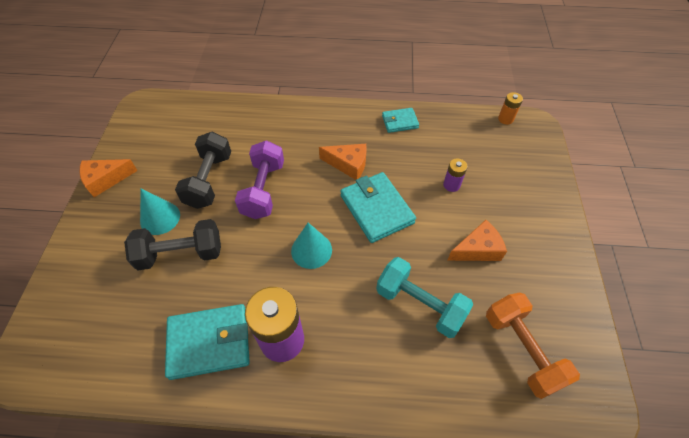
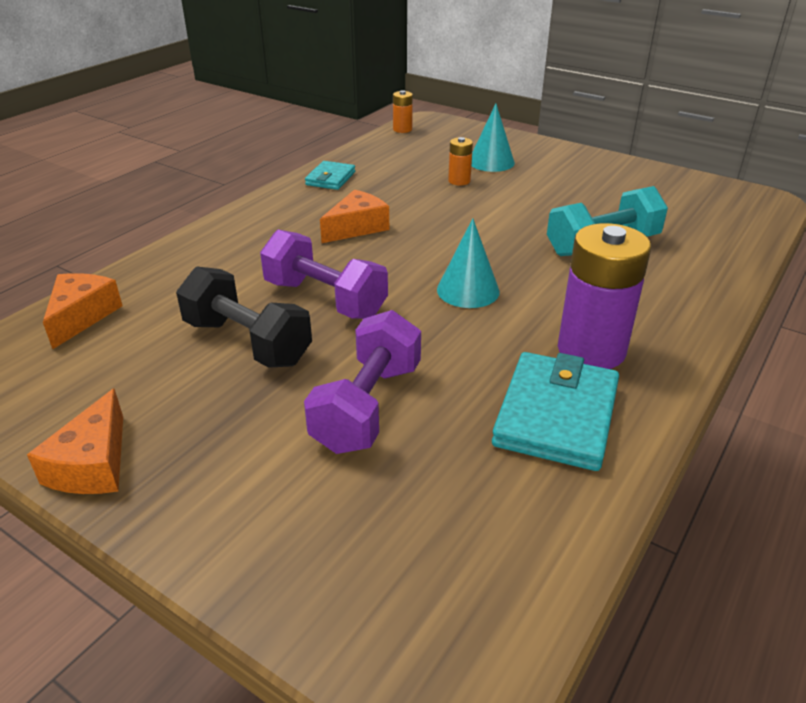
camera: 60 degrees left, 20 degrees down
(160, 218) = (268, 413): turquoise cone -> turquoise cone (491, 162)
(181, 254) = (367, 407): black dumbbell -> purple dumbbell
(377, 209) = (447, 230): turquoise wallet -> none
(451, 185) = (459, 181): purple battery -> orange battery
(477, 249) = (556, 195): orange cheese -> orange cheese (82, 316)
(522, 350) = (689, 212): orange dumbbell -> none

